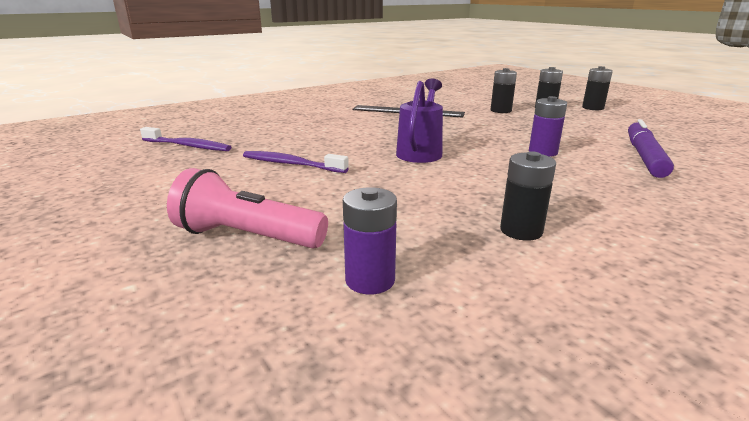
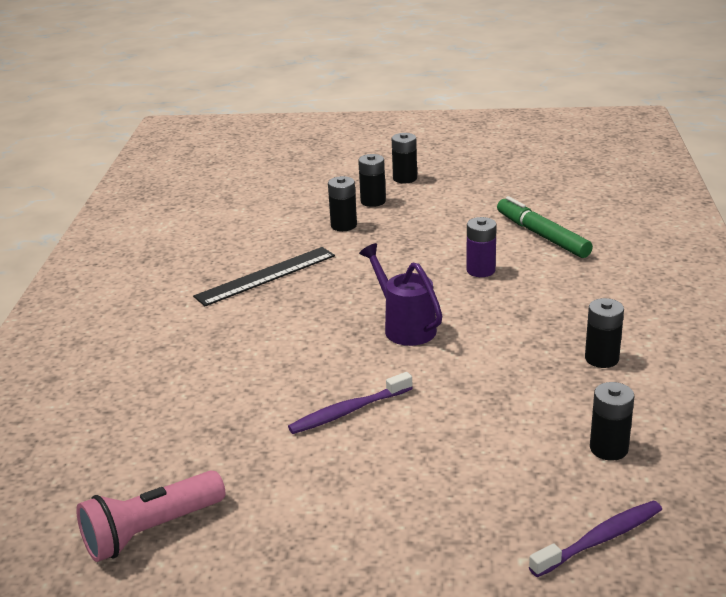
camera: 50 degrees left, 5 degrees up
(188, 146) = (193, 465): purple toothbrush -> purple toothbrush (600, 539)
(247, 237) = (492, 483): pink flashlight -> pink flashlight (151, 531)
(370, 280) = (608, 448): purple battery -> black battery
(644, 156) = (542, 235): purple marker -> green marker

